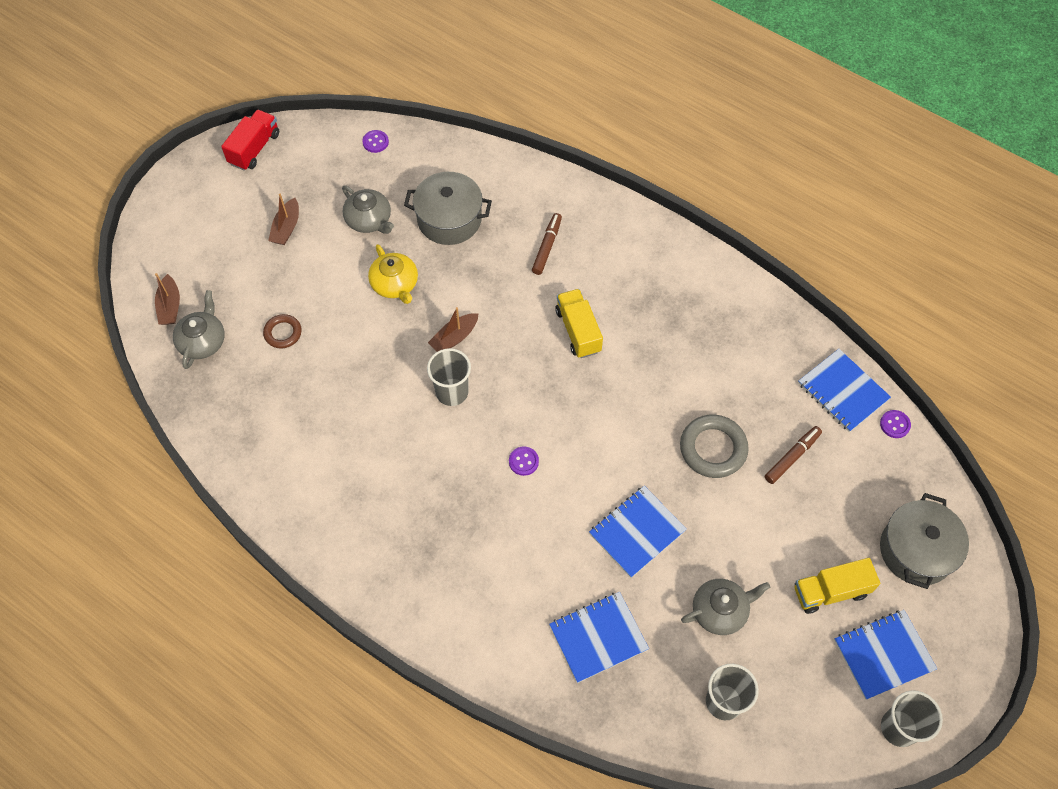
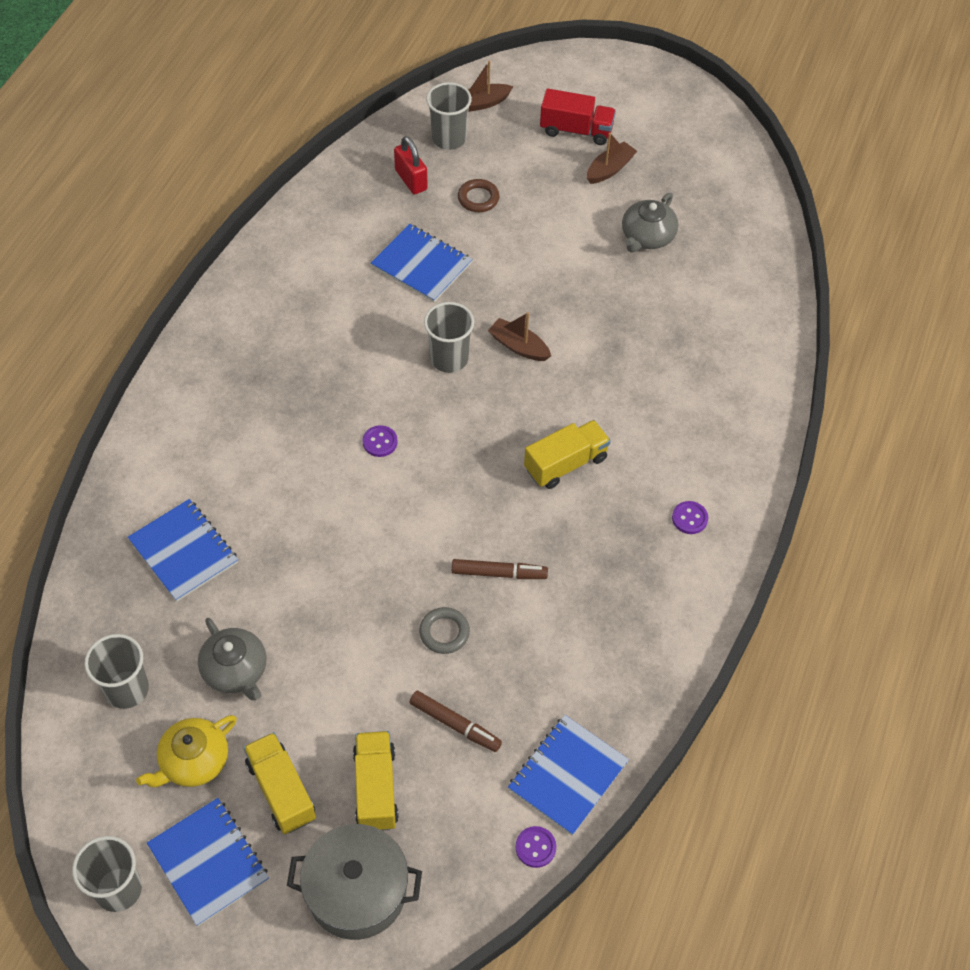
camera: 75 degrees right, 5 degrees down
(203, 341) = (449, 138): grey teapot -> grey cup
(241, 382) = (411, 180): none -> red padlock
(254, 149) = (702, 117): red truck -> red truck (576, 130)
(286, 228) = (610, 169): brown boat -> brown boat turned 135 degrees clockwise
(375, 142) = (756, 218): purple button -> purple button (689, 518)
(395, 284) = (570, 278): yellow teapot -> yellow teapot (193, 761)
(449, 219) = (676, 308): grey pot -> none
(547, 247) = (673, 410): brown marker -> brown marker (498, 573)
(637, 532) = (317, 569): blue notebook -> blue notebook (421, 265)
(713, 448) = (444, 632): grey ring -> grey ring, size x0.59
(837, 522) = (376, 788): none -> yellow truck

